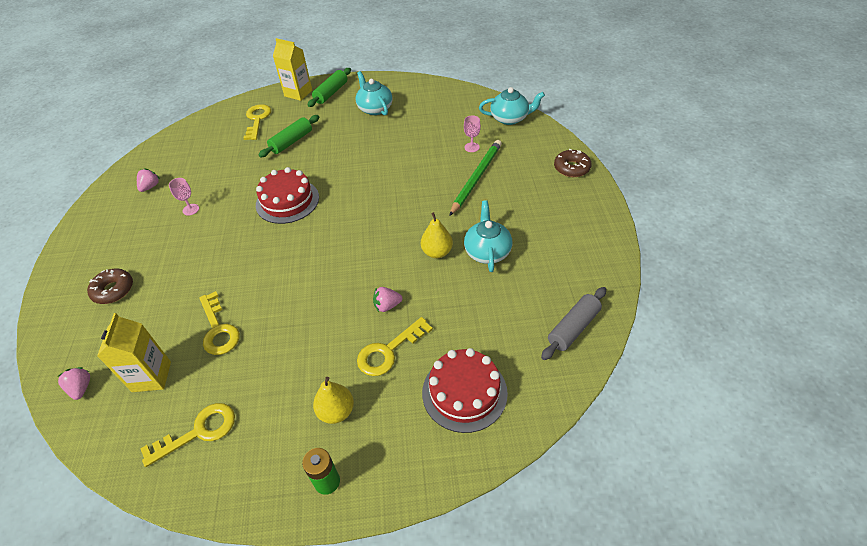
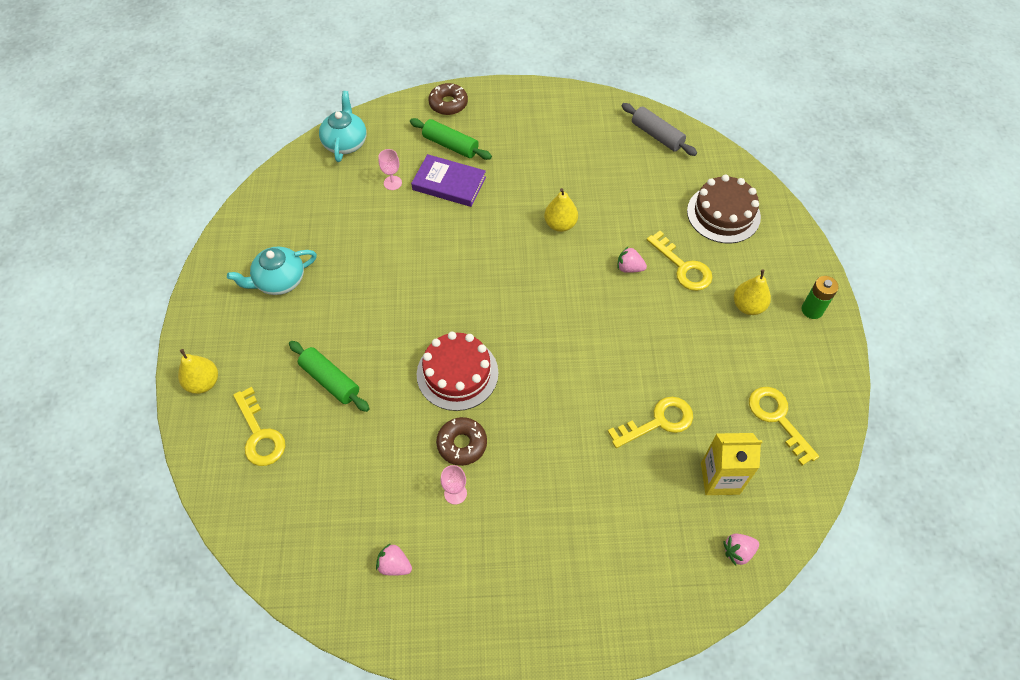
camera: 90 degrees left, 10 degrees up
(113, 290) = (596, 559): brown donut -> brown donut (462, 444)
(257, 120) = (259, 434): yellow key -> yellow key turned 120 degrees counterclockwise
(298, 93) = (203, 383): yellow carton -> yellow pear
(331, 93) = (219, 337): green rolling pin -> green rolling pin (450, 145)
(387, 306) = (629, 268): pink strawberry -> pink strawberry turned 120 degrees clockwise
(464, 392) = (723, 214): red cake -> brown cake
(476, 178) = (449, 183): green pencil -> purple book
(487, 251) = (563, 184): turquoise teapot -> none

